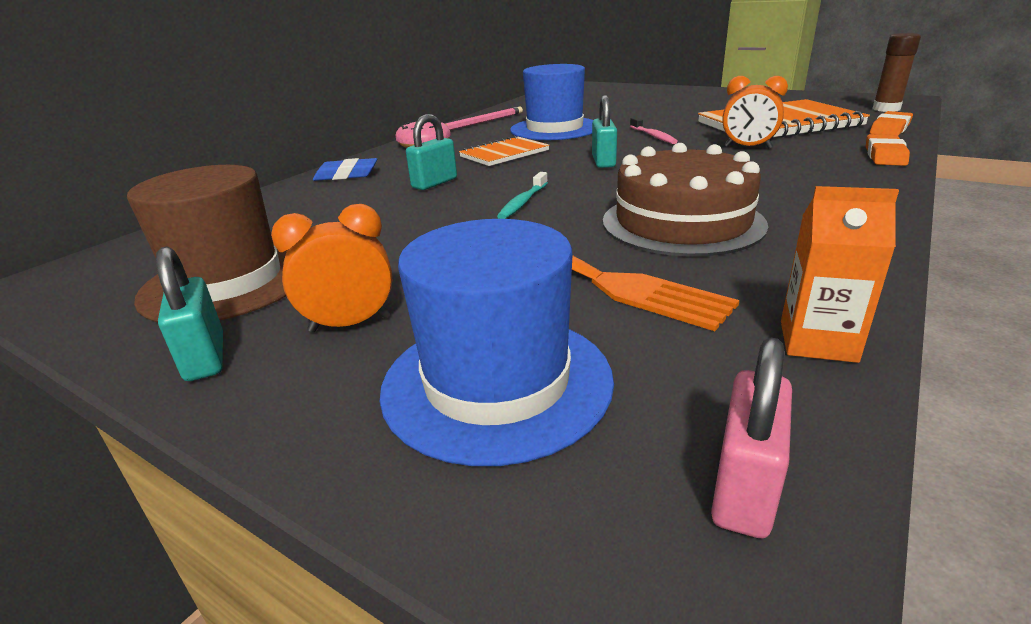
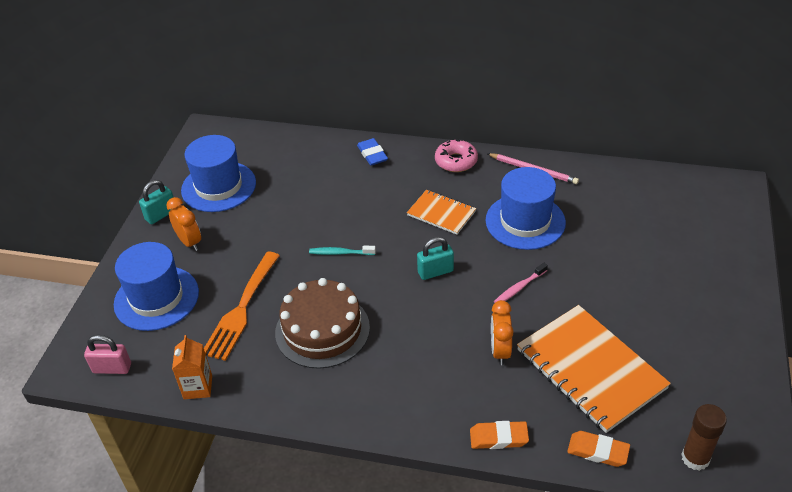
camera: 70 degrees right, 15 degrees up
(228, 282) = (218, 186): brown hat -> blue hat
(434, 183) = (366, 201): turquoise padlock -> none

